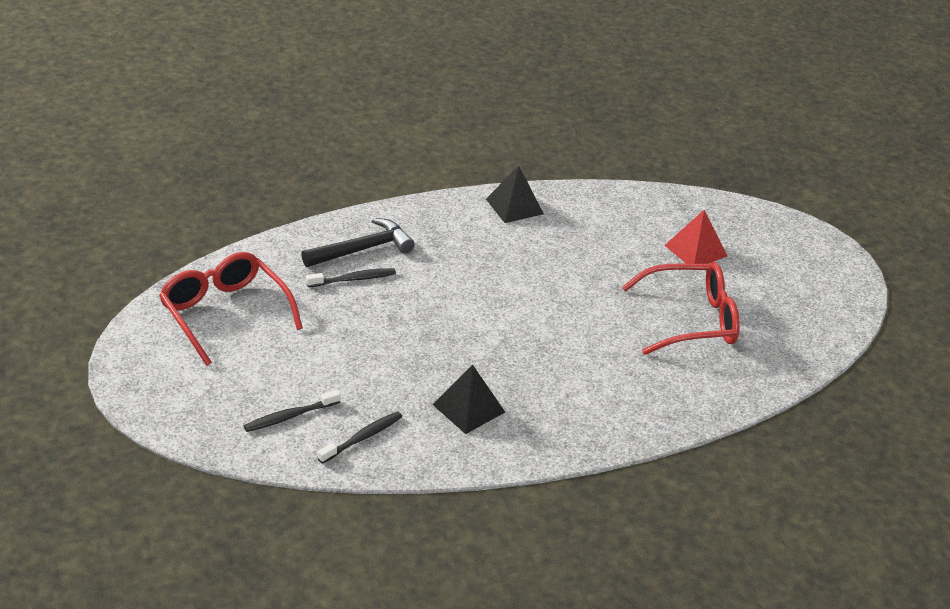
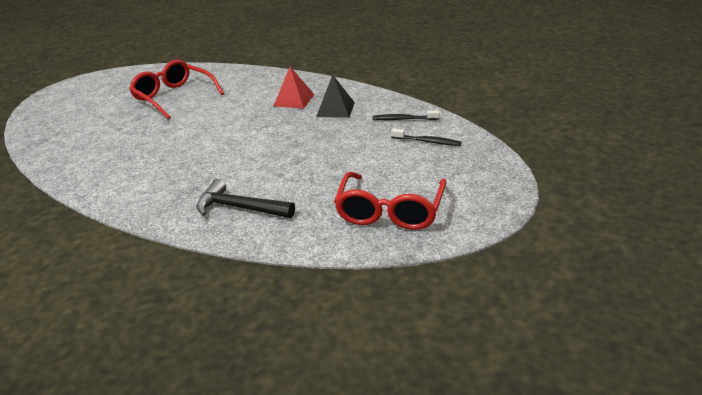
camera: 125 degrees left, 5 degrees down
(353, 279) = (279, 192): black toothbrush -> none
(514, 206) = (107, 186): black pyramid -> none
(695, 250) = (97, 119): red pyramid -> red pyramid (294, 100)

